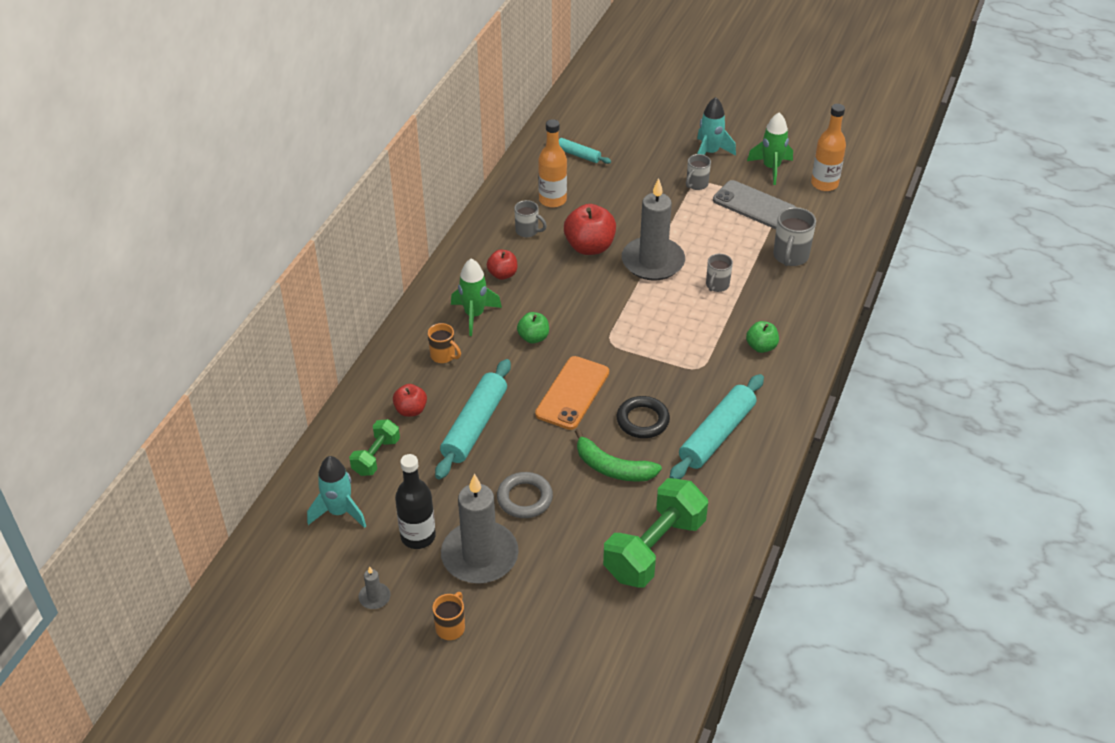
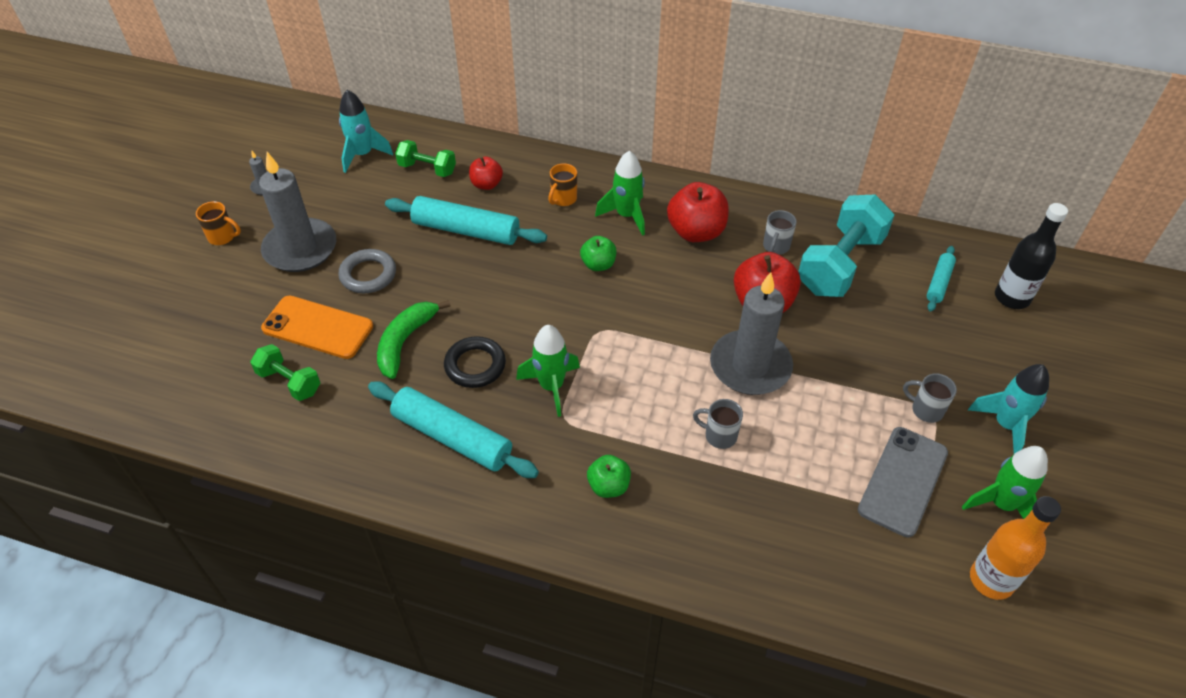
camera: 85 degrees right, 5 degrees up
(418, 536) = (329, 206): black bottle -> black bottle (1011, 297)
(502, 274) = (696, 232): red apple -> red apple, size x1.72
(552, 200) = (840, 264): orange bottle -> turquoise dumbbell
(572, 393) = (515, 302): orange phone -> orange phone (318, 327)
(654, 549) = (289, 382): green dumbbell -> green dumbbell, size x0.54
(667, 373) = (551, 386): none -> green rocket
(790, 257) = (800, 526): grey mug -> none

